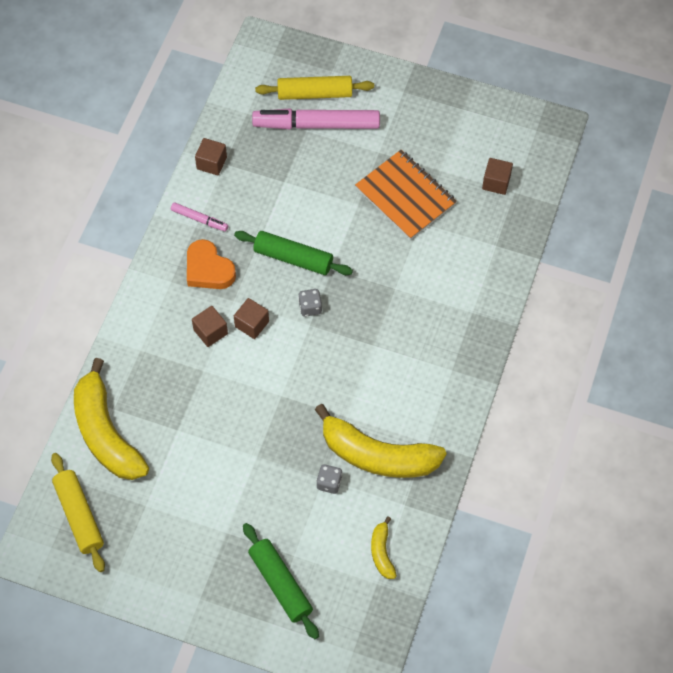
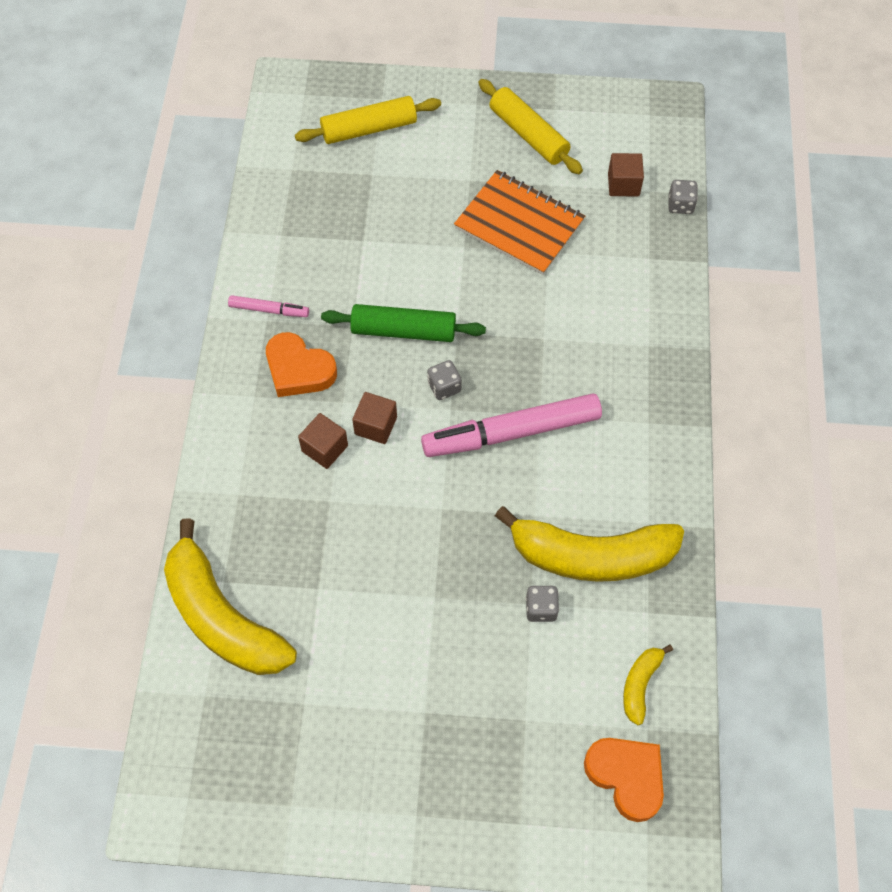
camera: 15 degrees left, 0 degrees up
(79, 515) = (215, 742): yellow rolling pin -> yellow rolling pin (528, 134)
(211, 163) = (265, 238): brown cube -> none
(280, 584) = (519, 765): green rolling pin -> none
(316, 125) = (382, 164): pink marker -> pink marker (511, 432)
(351, 611) = (626, 777): none -> orange heart
(382, 552) = (640, 684): yellow banana -> yellow banana turned 45 degrees clockwise
(534, 209) = (680, 205): none -> grey dice

